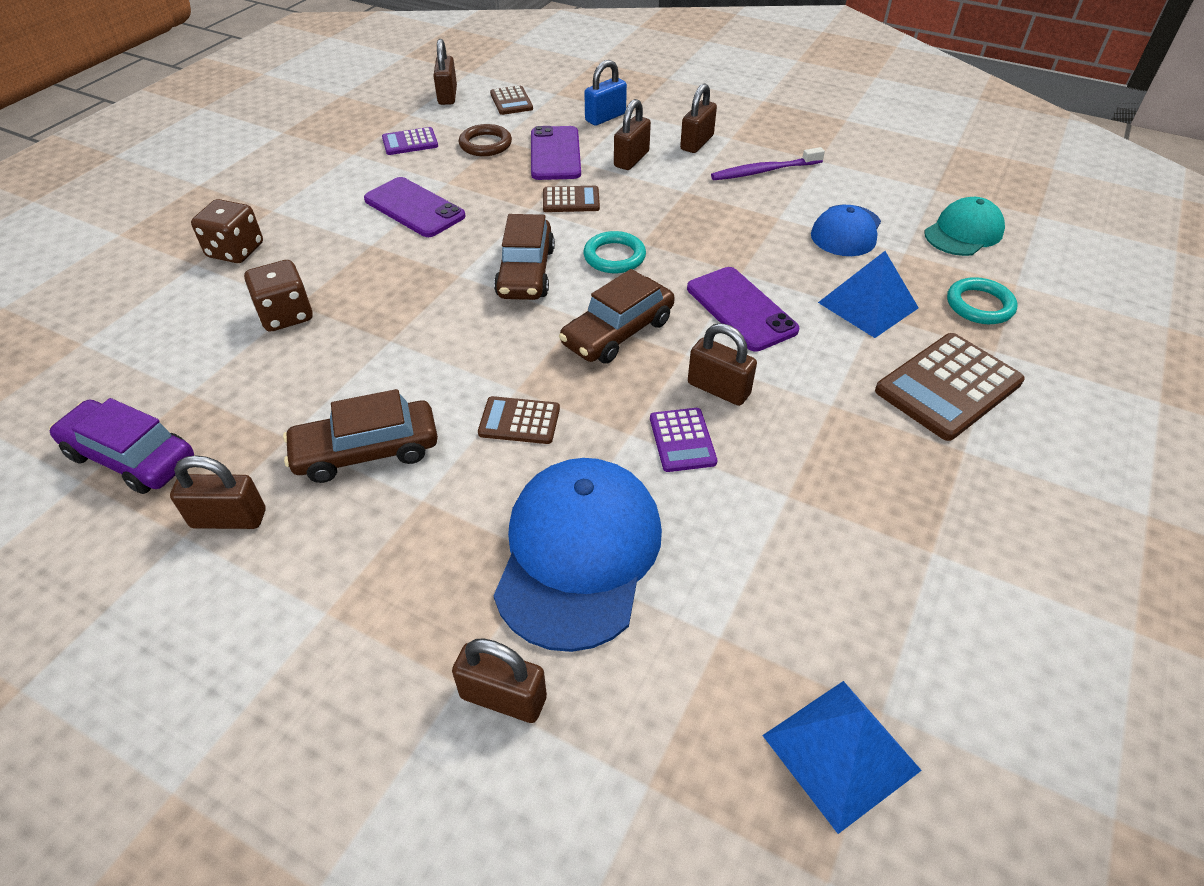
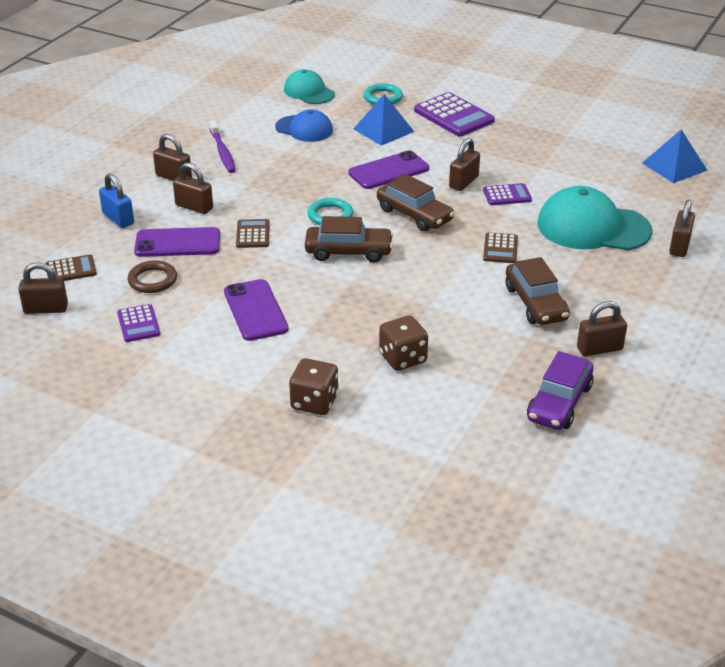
camera: 90 degrees left, 10 degrees down
(229, 518) = (599, 349): brown padlock -> brown padlock turned 75 degrees clockwise
(414, 208) = (255, 310): purple phone -> purple phone turned 60 degrees counterclockwise
(578, 553) = (593, 227): blue cap -> turquoise cap
(948, 387) = (454, 116): brown calculator -> purple calculator

